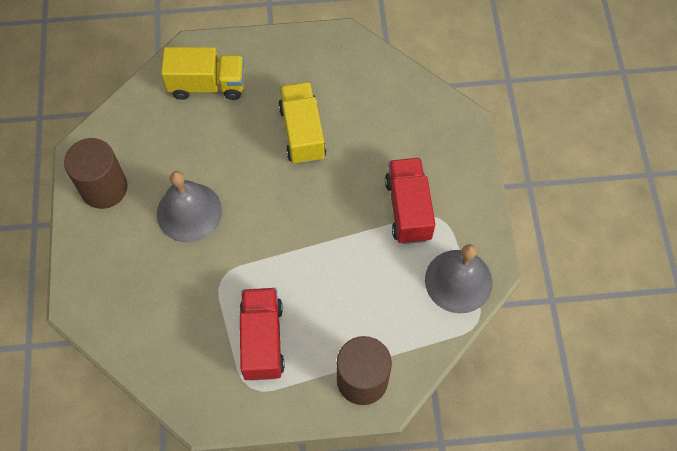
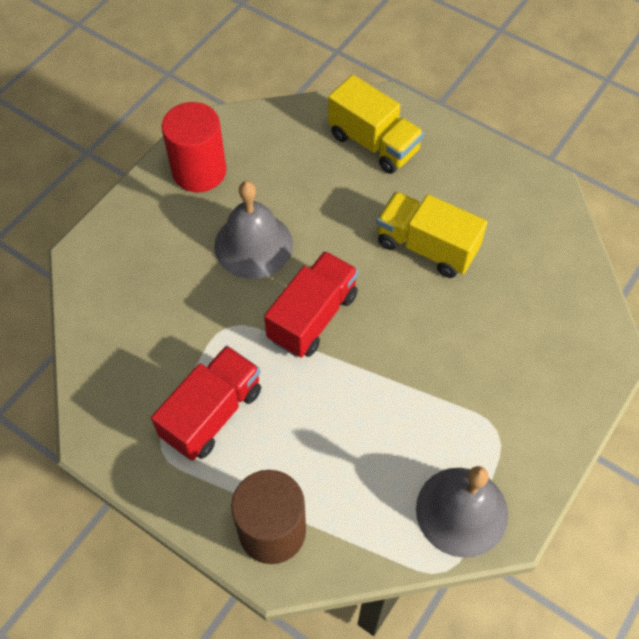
camera: 40 degrees right, 5 degrees down
(104, 188) = (199, 171): brown cylinder -> red cylinder
(302, 133) = (426, 247): yellow truck -> yellow truck turned 90 degrees counterclockwise
(408, 209) = (471, 397): red truck -> red truck (313, 317)

